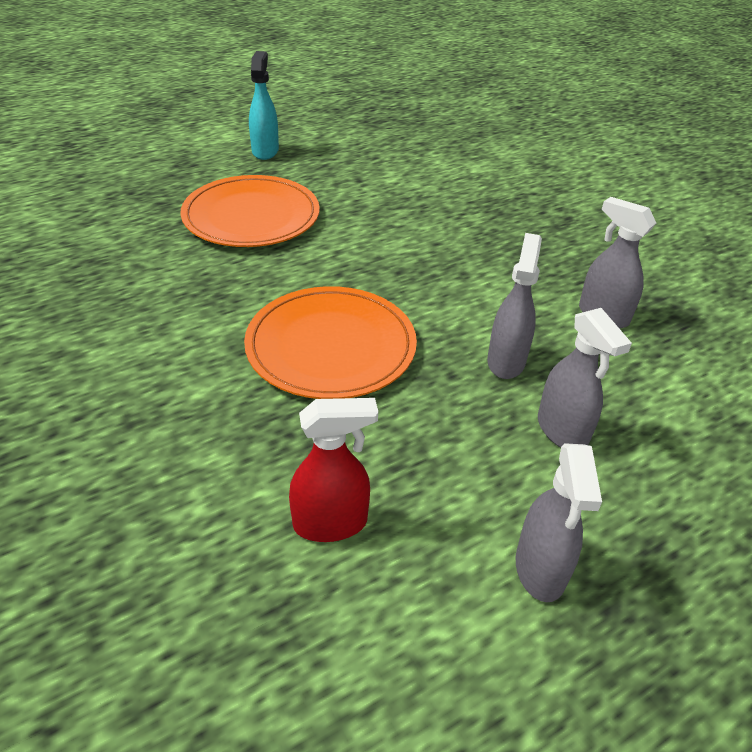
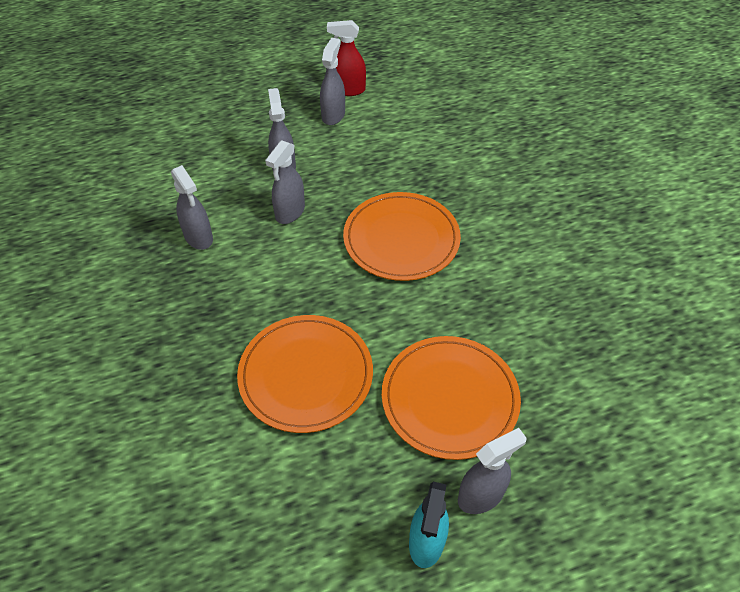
camera: 165 degrees left, 10 degrees up
(222, 171) = (481, 496): none -> grey spray bottle
(331, 523) = (421, 144): red spray bottle -> red spray bottle (348, 90)
(397, 218) = (306, 375): none -> orange plate

